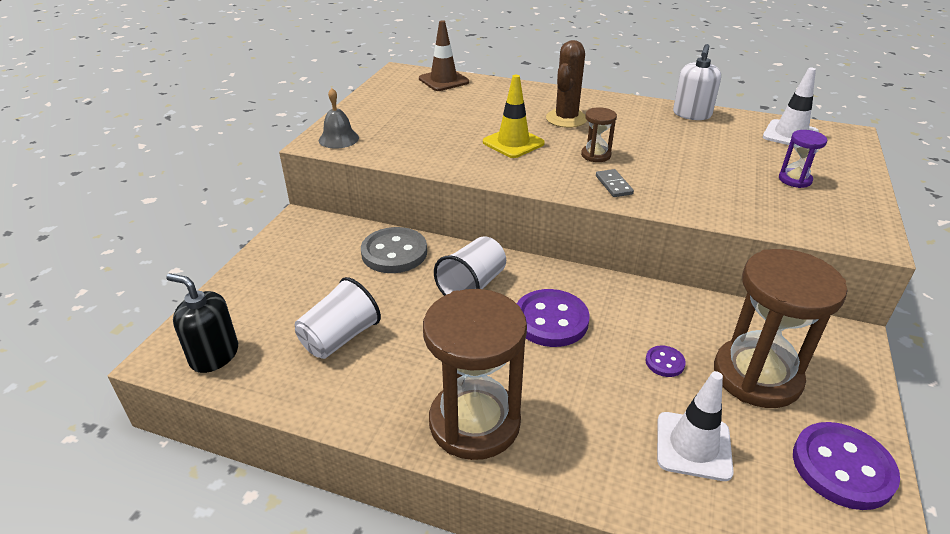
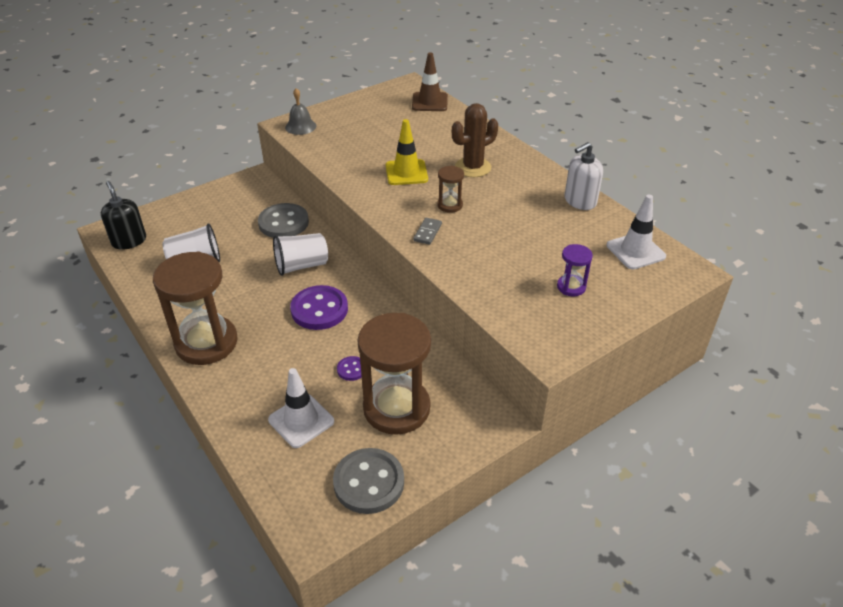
camera: 35 degrees right, 5 degrees up
(842, 467) = (369, 482): purple button -> grey button

